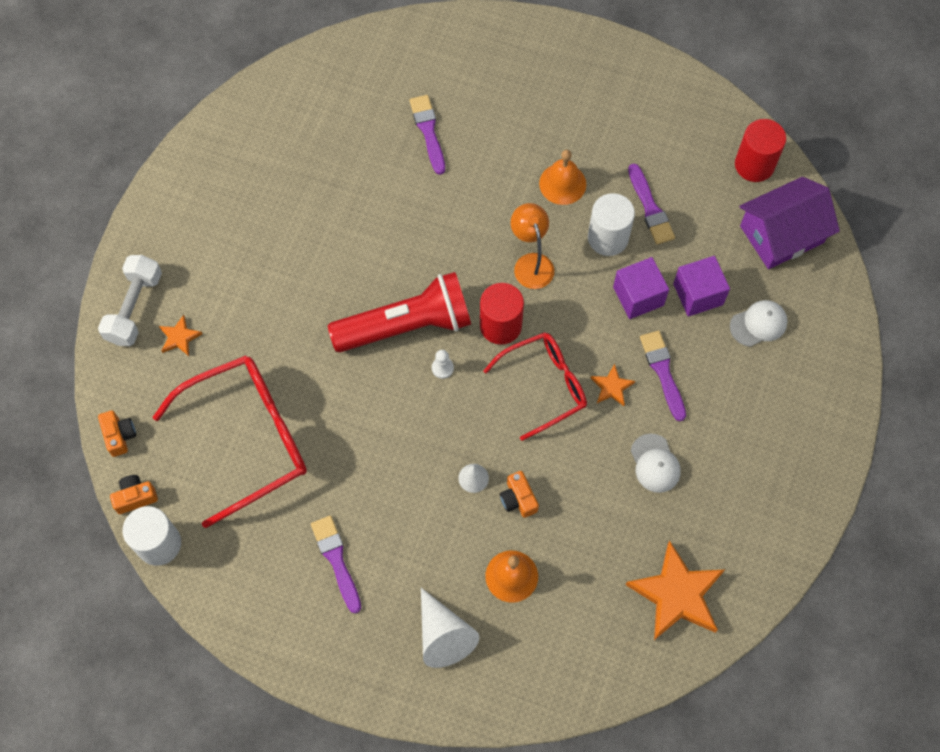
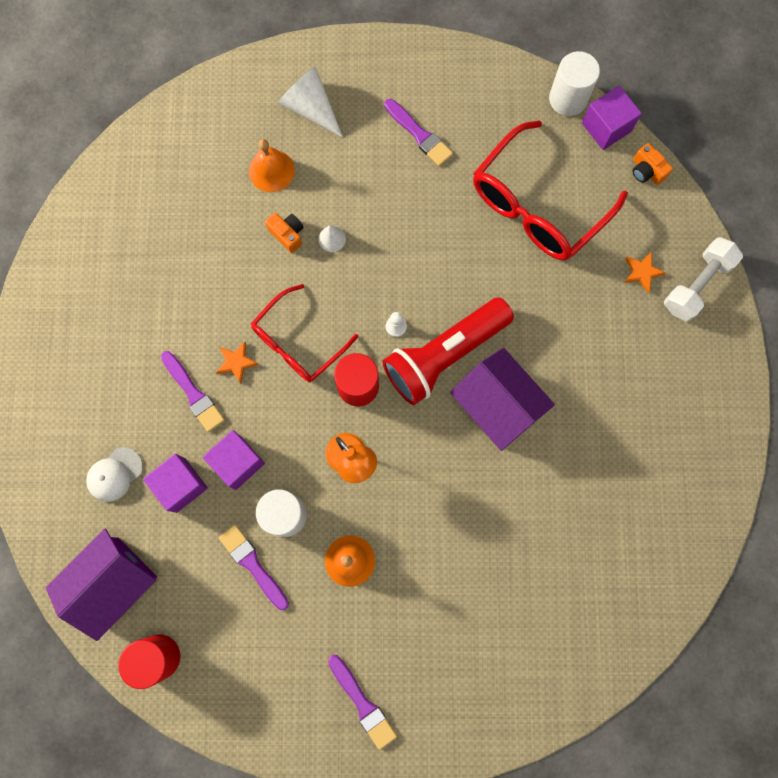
camera: 160 degrees right, 10 degrees up
(134, 308) = (696, 285): white dumbbell -> white dumbbell turned 45 degrees clockwise
(135, 497) = (606, 127): orange camera -> purple cube
(376, 265) = (497, 405): none -> purple house
(428, 131) = (507, 572): purple brush -> purple brush (363, 704)
(655, 463) = (178, 305): white cap -> none
(677, 594) = (130, 202): orange star -> none

